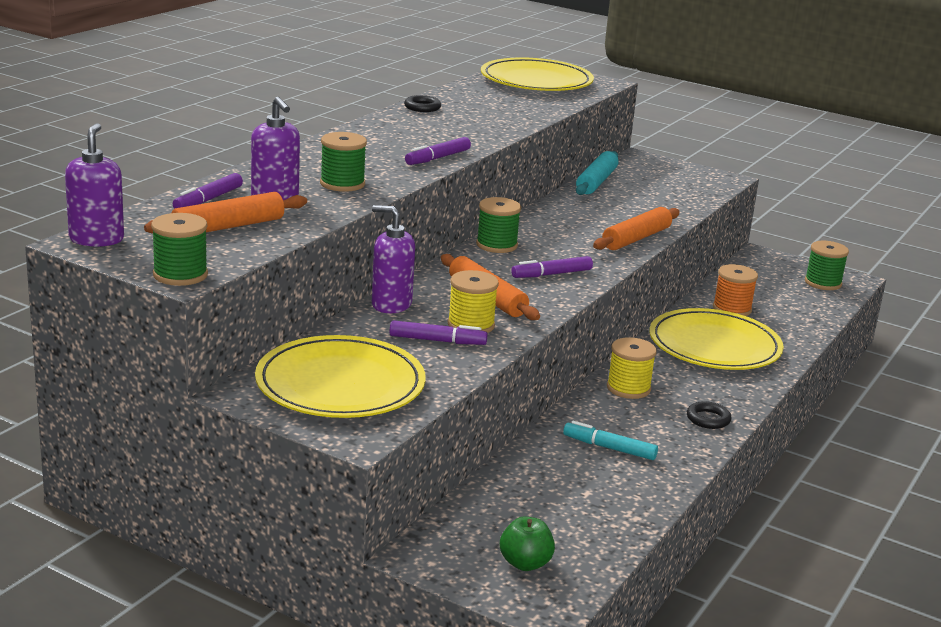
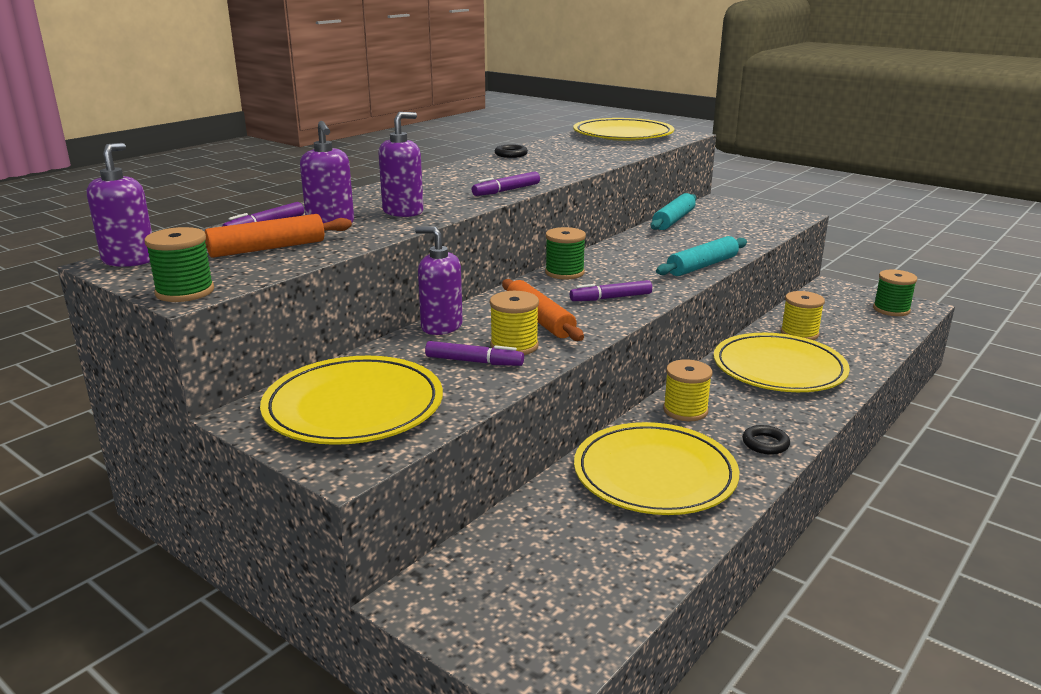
camera: 10 degrees right, 0 degrees up
(342, 184) = (403, 212): green spool -> purple soap dispenser
(525, 563) = (531, 614): green apple -> none
(609, 448) = (654, 474): turquoise marker -> yellow plate
(636, 238) = (702, 266): orange rolling pin -> turquoise rolling pin
(732, 309) = (799, 334): orange spool -> yellow spool

